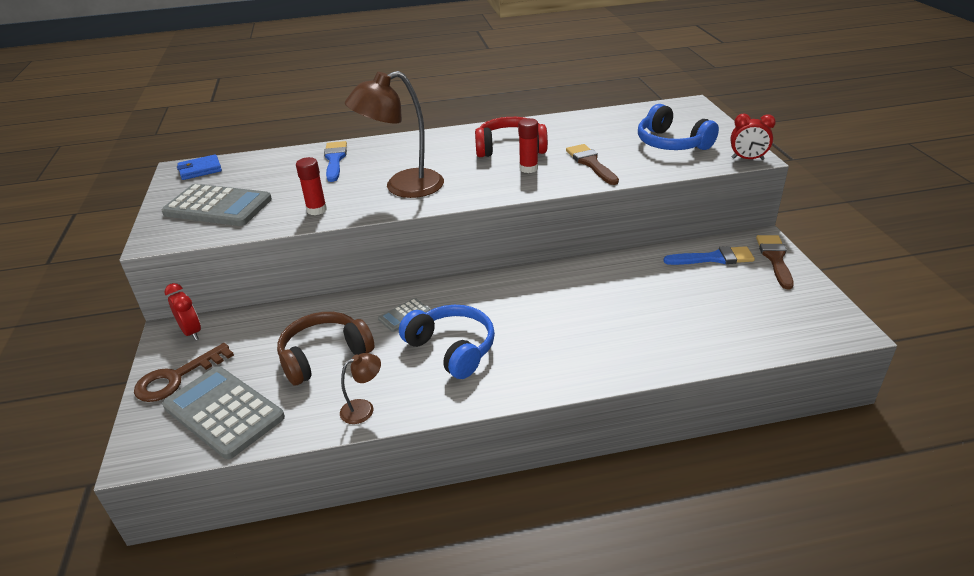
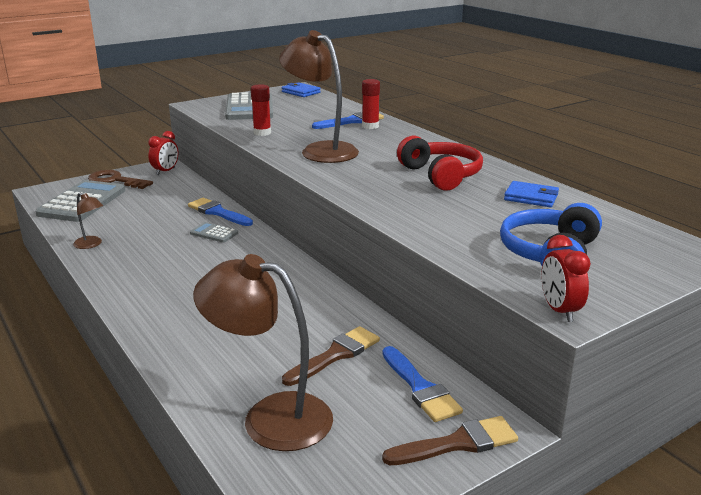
camera: 65 degrees right, 10 degrees down
(324, 356) = (150, 217): brown headphones -> none
(354, 307) = (218, 212): none -> blue brush
(452, 349) = (174, 262): blue headphones -> none
(528, 168) = (402, 189): red glue stick -> red glue stick (370, 126)
(577, 127) = (531, 197): none -> blue wallet
(591, 163) = (443, 216): brown brush -> brown brush (335, 355)
(732, 327) = (270, 417): none -> brown lamp

